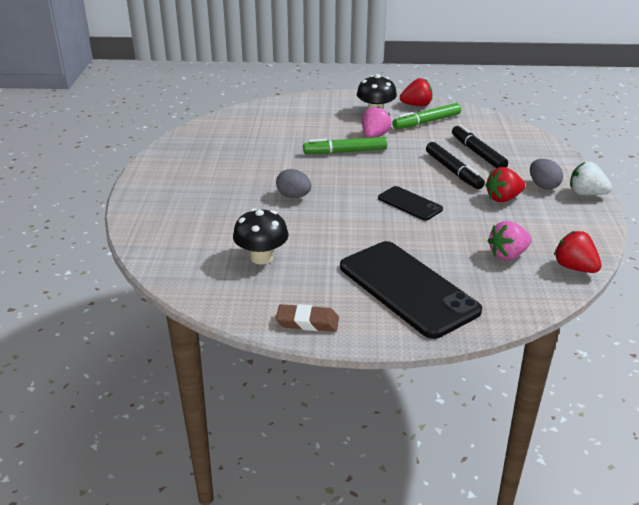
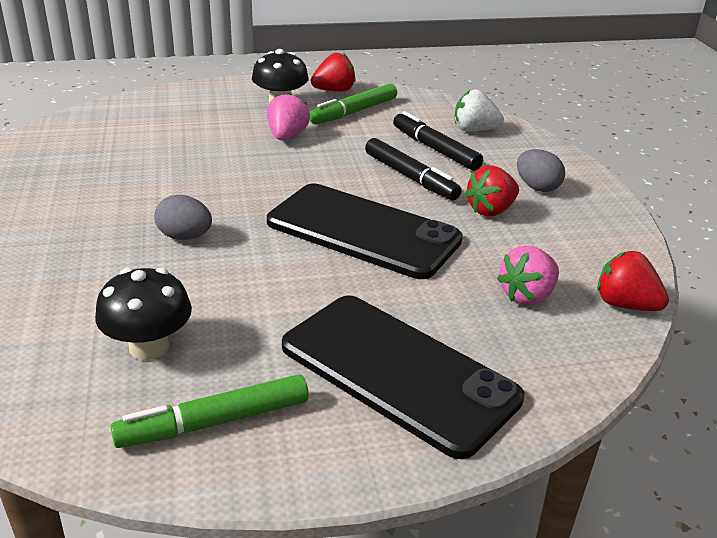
camera: 15 degrees left, 0 degrees up
(307, 322) = (248, 459): brown eraser -> none
(345, 152) = (249, 162): green marker -> green marker (214, 422)
(410, 204) = (363, 231): black phone -> black phone, size x1.97
(586, 194) = (596, 193): white strawberry -> white strawberry (474, 130)

